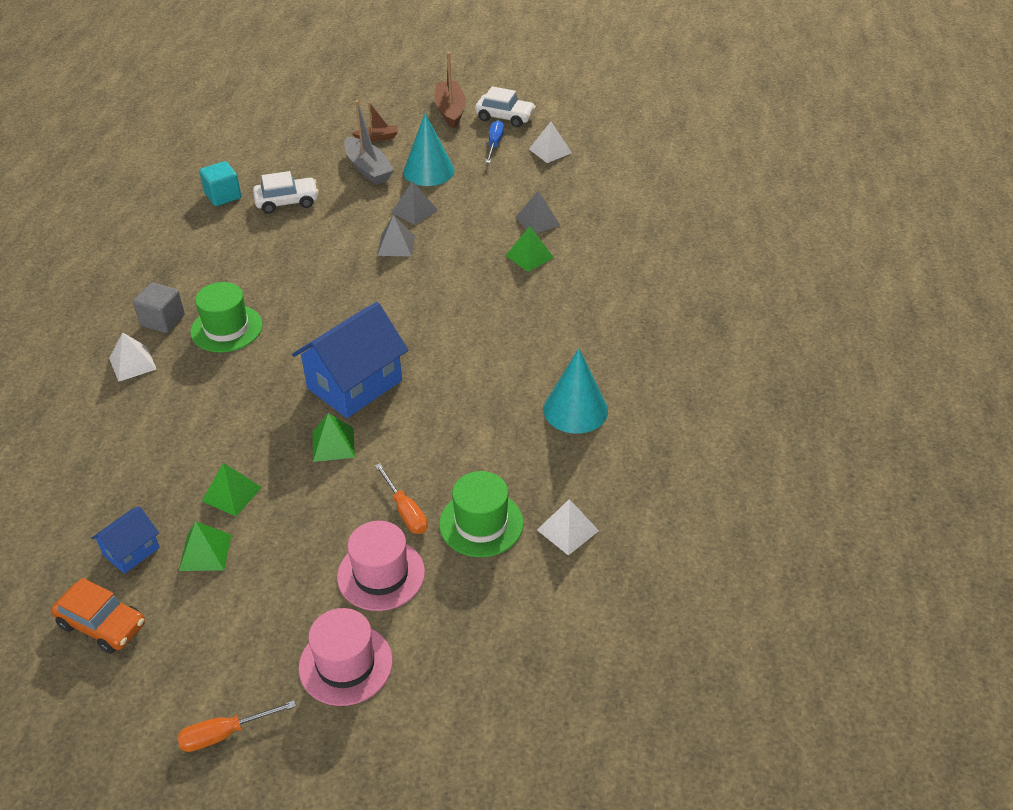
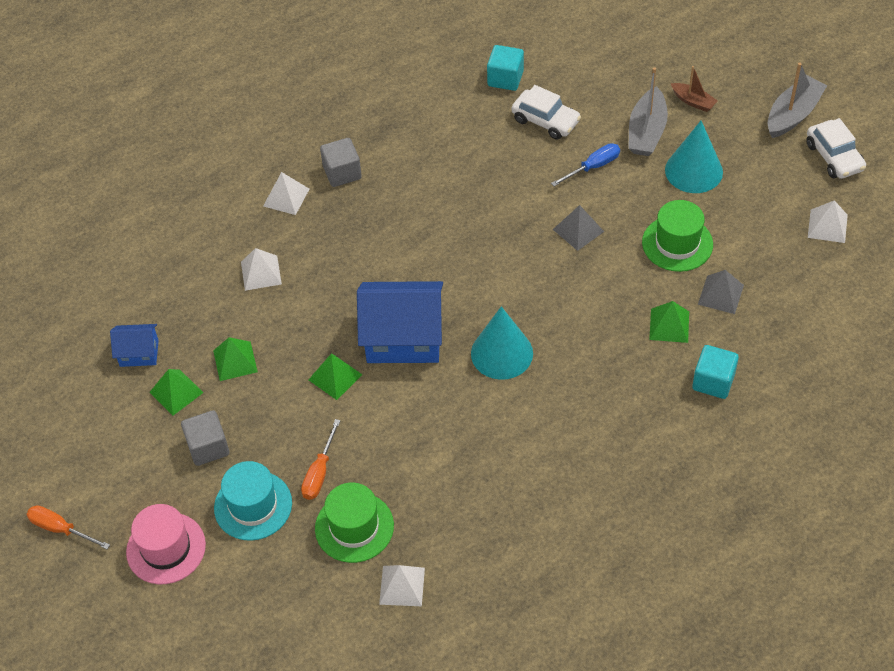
camera: 50 degrees right, 10 degrees up
(102, 624) = (75, 392): orange car -> none
(176, 423) = (261, 272): none -> white pyramid
(226, 328) = (374, 215): green hat -> green hat (677, 243)
(287, 567) = (208, 447): none -> grey cube
(381, 574) = (253, 505): pink hat -> turquoise hat
(414, 211) = (632, 206): grey pyramid -> none
(450, 111) = (793, 114): brown boat -> grey boat
(494, 144) = (786, 182): blue screwdriver -> blue screwdriver (593, 167)
(575, 410) = (527, 496): turquoise cone -> turquoise cone (502, 353)
(598, 266) = (713, 381): none -> turquoise cube

